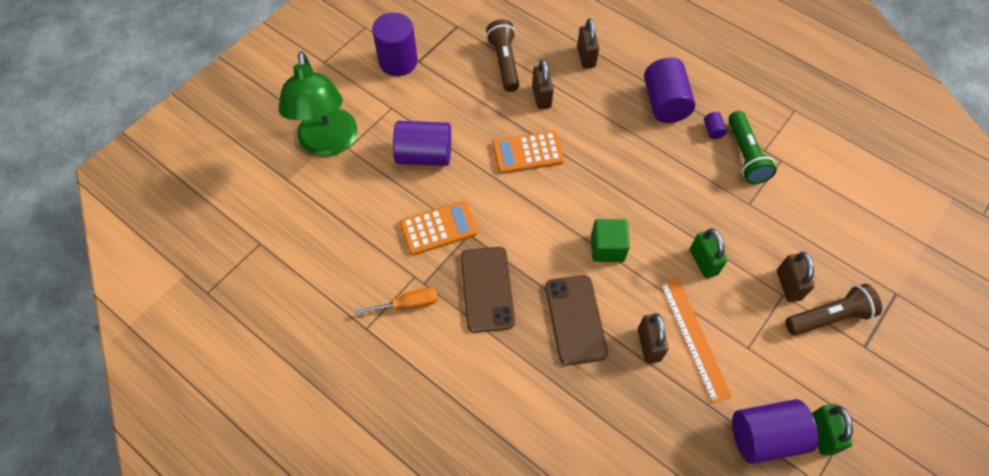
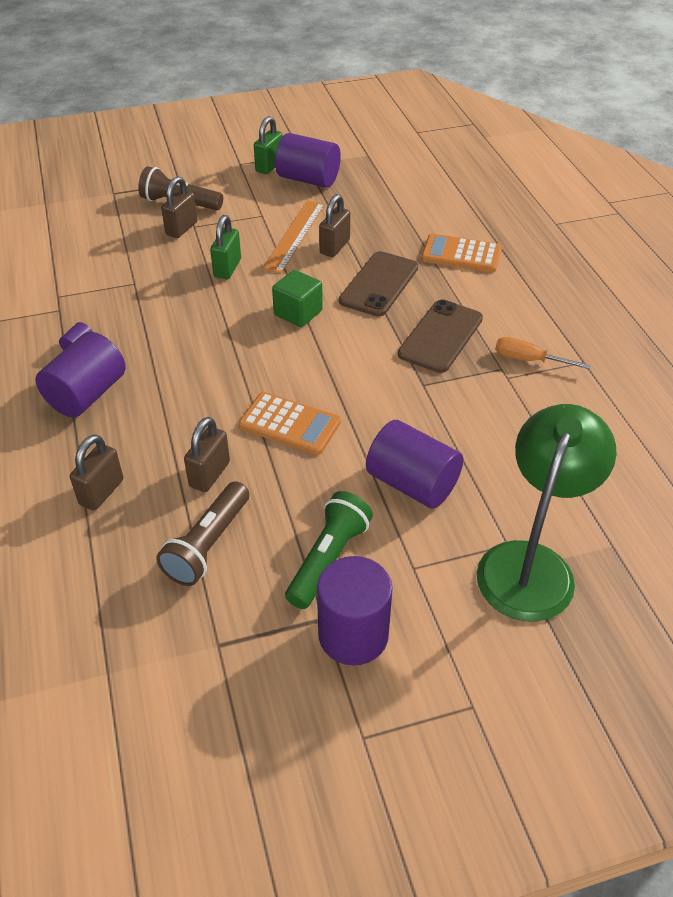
camera: 145 degrees left, 15 degrees down
(438, 228) = (451, 404): orange calculator -> orange calculator (461, 254)
(745, 155) = (81, 314): green flashlight -> green flashlight (328, 559)

